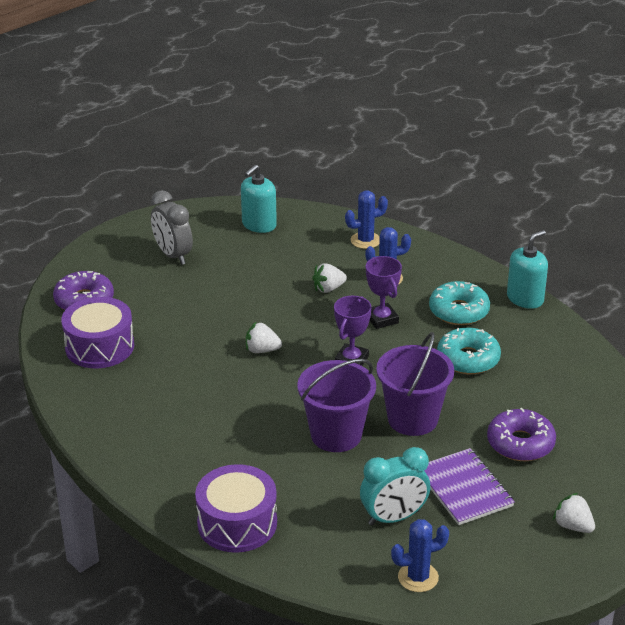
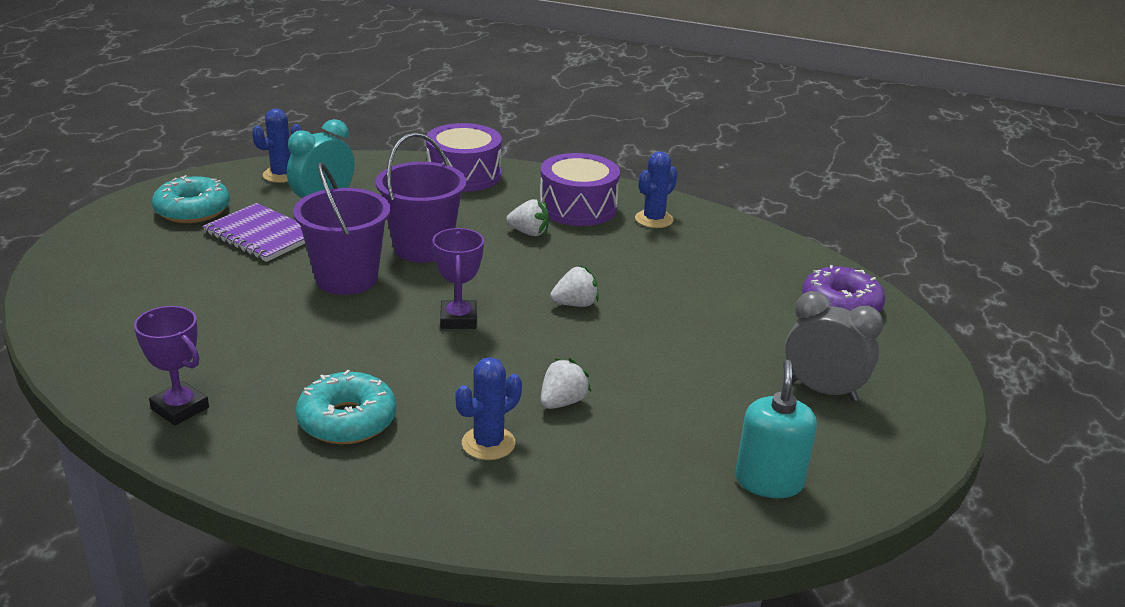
camera: 150 degrees right, 5 degrees down
(99, 346) = (753, 265): purple drum -> purple drum (578, 207)
(365, 240) = (573, 505): blue cactus -> blue cactus (654, 219)
(382, 319) = (454, 379): purple trophy -> purple trophy (180, 408)
(468, 359) = (305, 357): turquoise donut -> turquoise donut (192, 210)
(520, 443) = (208, 283): purple donut -> none
(525, 298) = (244, 471): turquoise soap dispenser -> none
(573, 526) = (137, 231): white strawberry -> white strawberry (529, 233)

